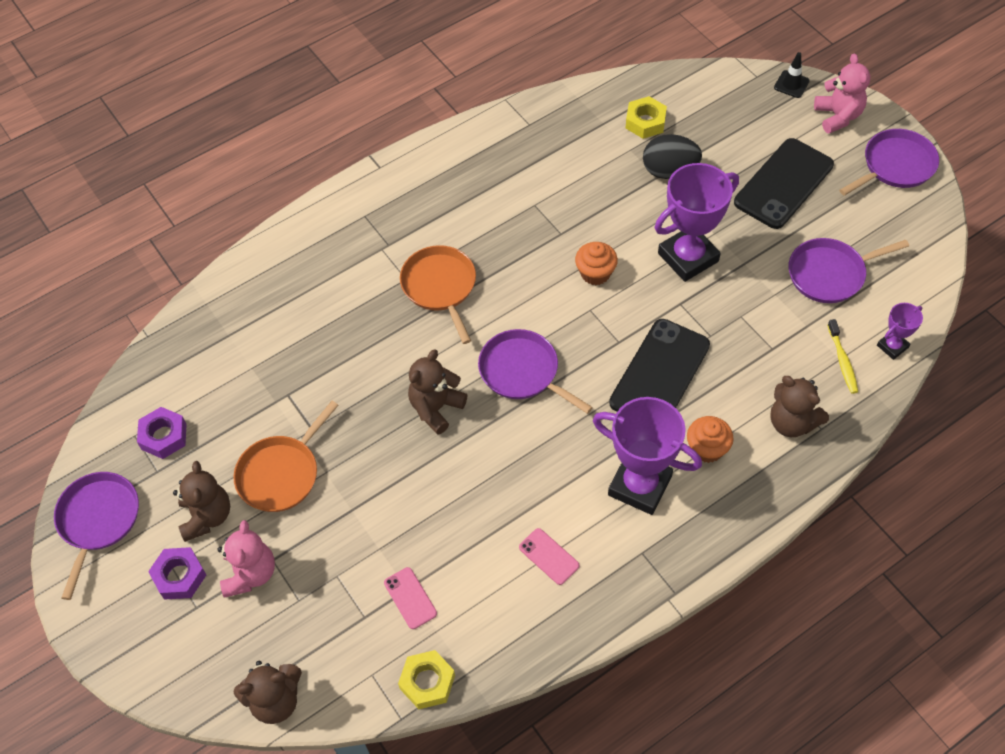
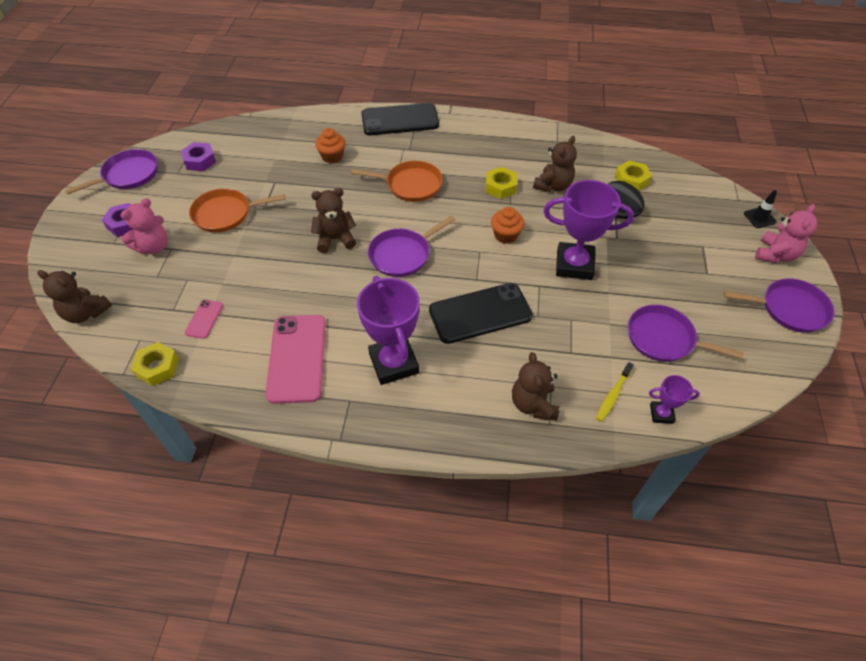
camera: 40 degrees right, 5 degrees down
(207, 516) = (170, 207): brown teddy bear -> brown teddy bear (553, 186)
(440, 287) = (411, 185): orange pan -> orange pan turned 75 degrees clockwise
(522, 372) = (402, 255): purple pan -> purple pan turned 120 degrees counterclockwise
(532, 221) = (500, 187): none -> yellow nut
(549, 556) = (297, 358): pink phone -> pink phone, size x2.14
(707, 448) = (459, 375): orange cupcake -> orange cupcake (332, 156)
(783, 184) = (689, 267): black phone -> black phone (400, 120)

